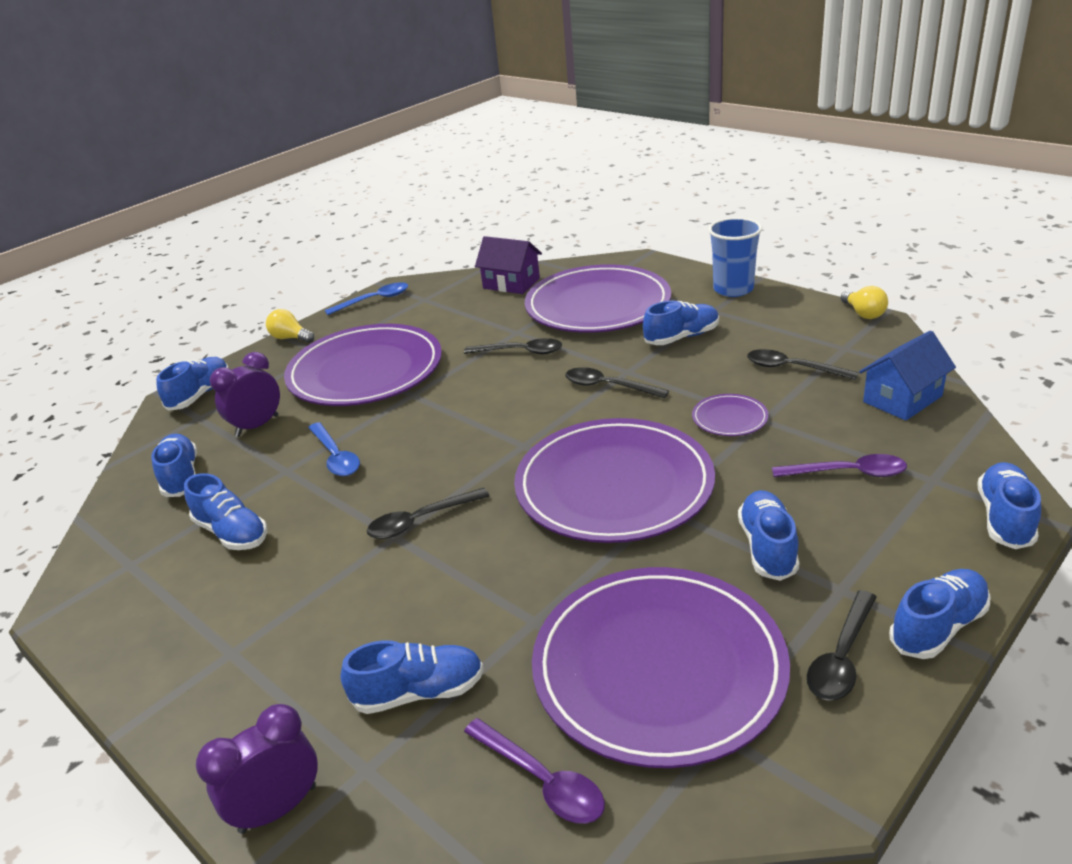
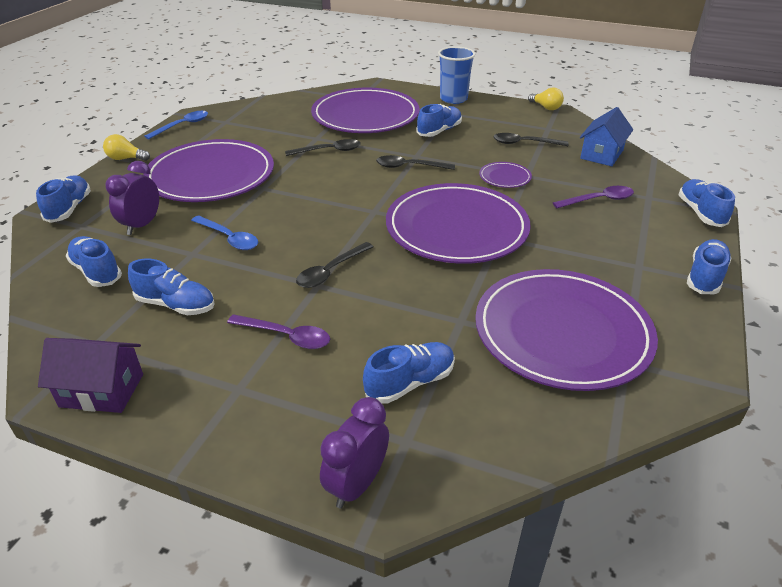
camera: 25 degrees left, 5 degrees up
(511, 283) = (289, 106): purple house -> purple house (102, 390)
(542, 781) = (535, 416): purple spoon -> purple spoon (286, 336)
(767, 547) = (580, 250): blue shoe -> none
(841, 657) = (664, 304): black spoon -> none

